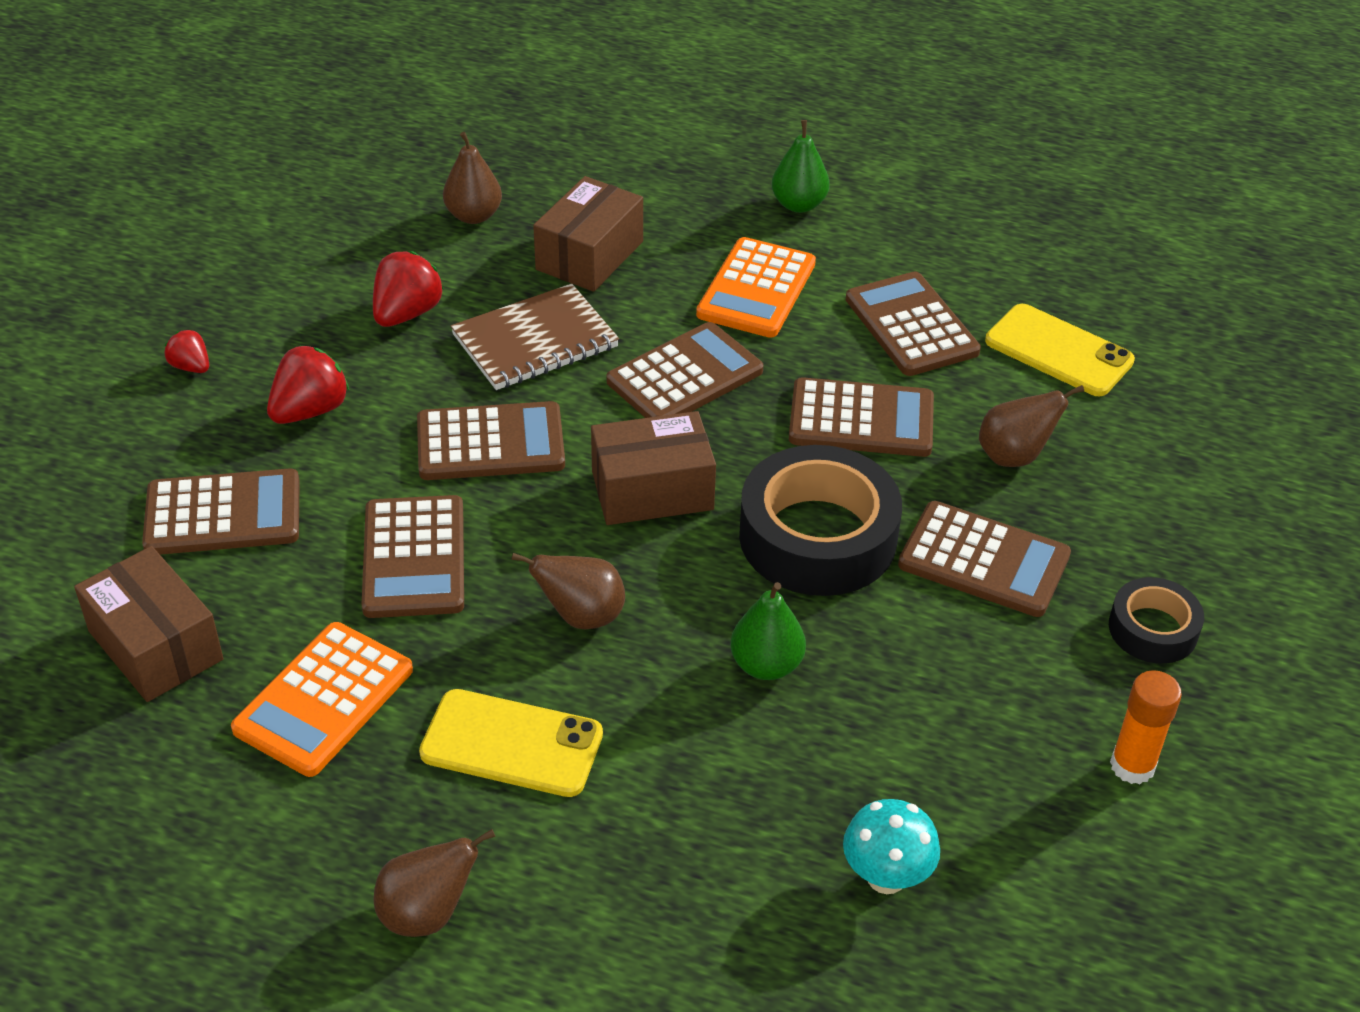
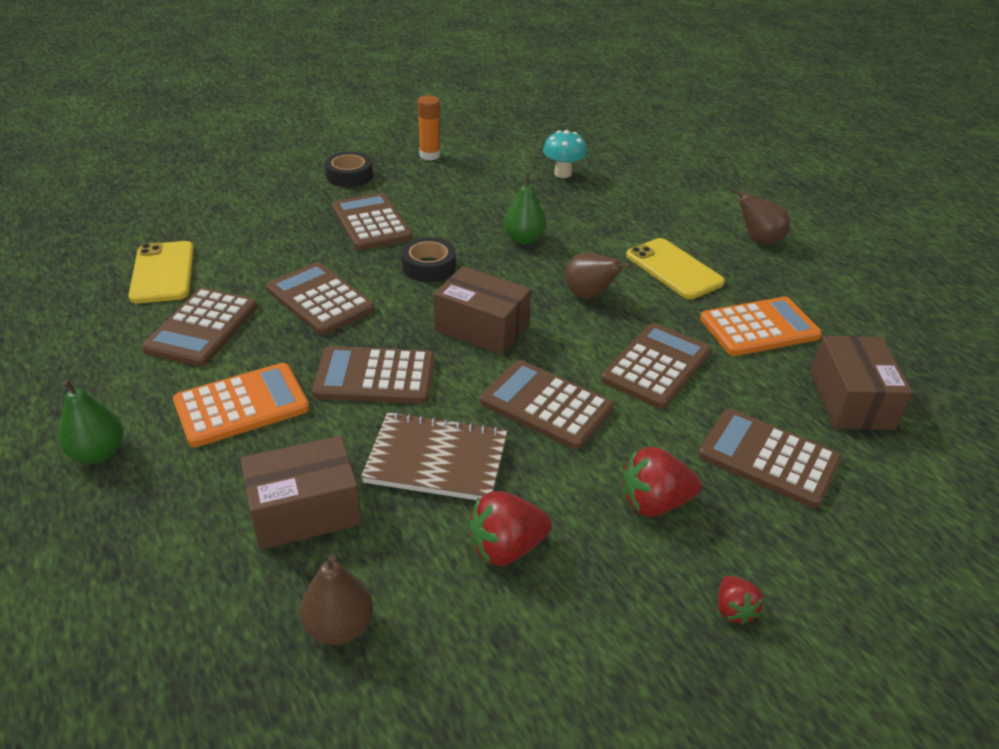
camera: 140 degrees left, 5 degrees down
(817, 536) = (428, 266): black tape -> black tape, size x0.54
(1014, 456) = (281, 247): brown pear -> none

